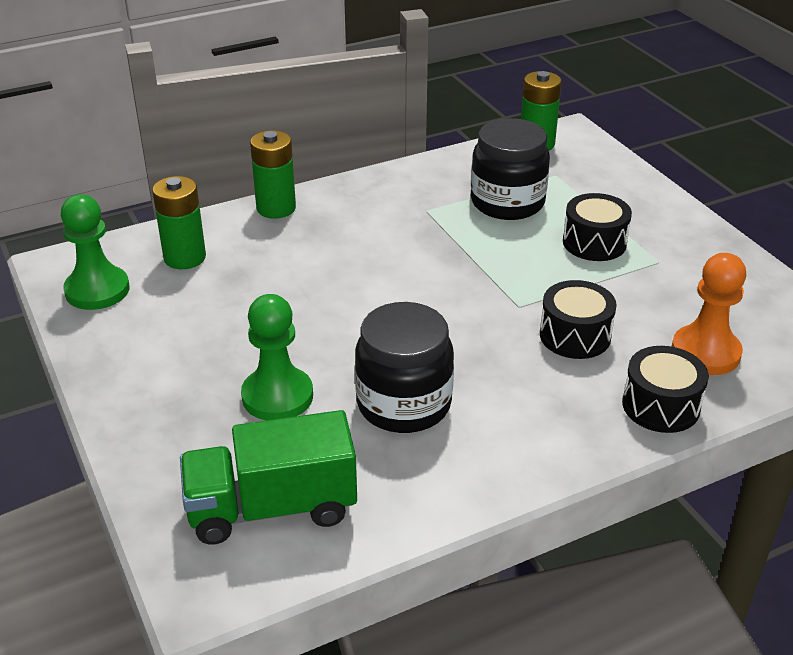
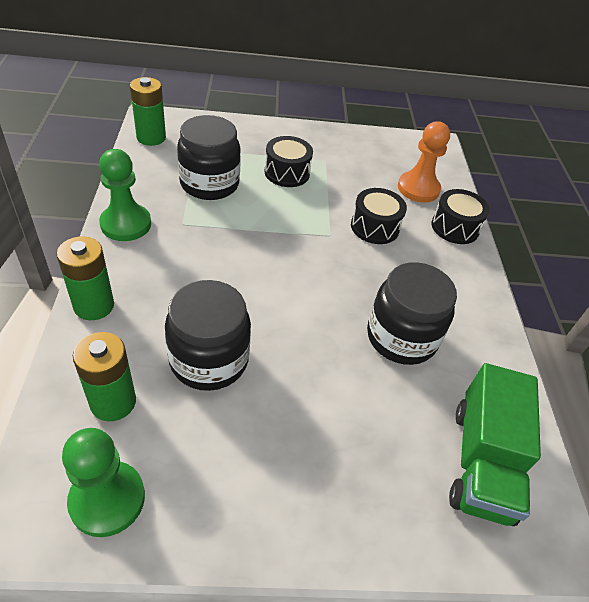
camera: 70 degrees left, 10 degrees up
(266, 288) = (209, 360): none -> black jar
(277, 396) = (356, 408): green pawn -> green pawn (126, 224)

